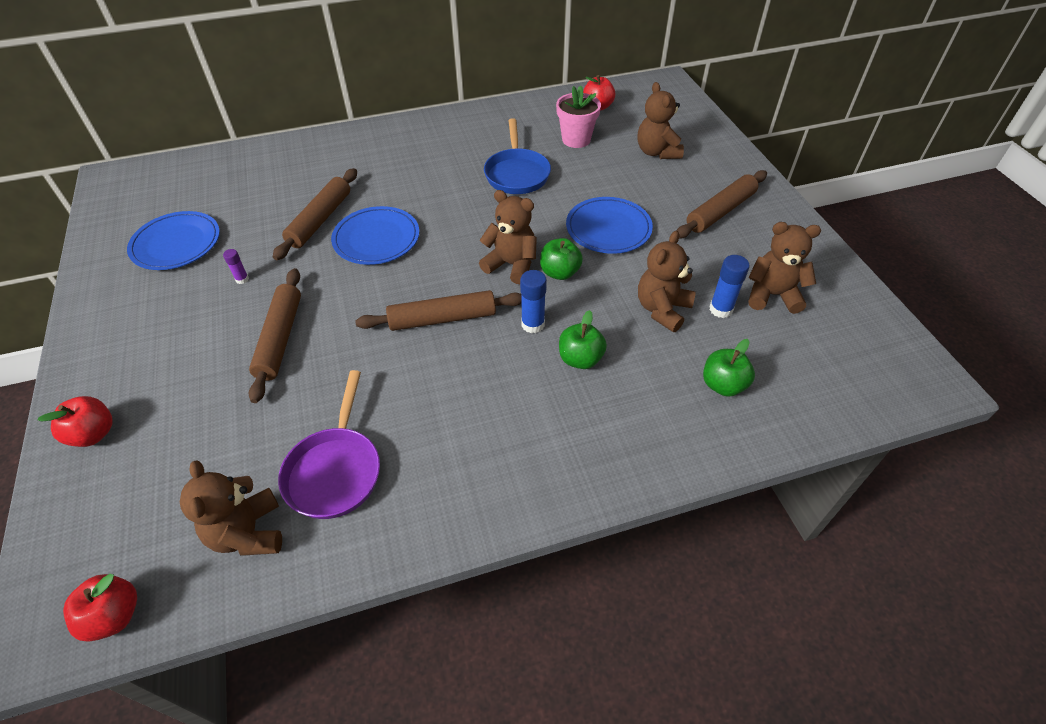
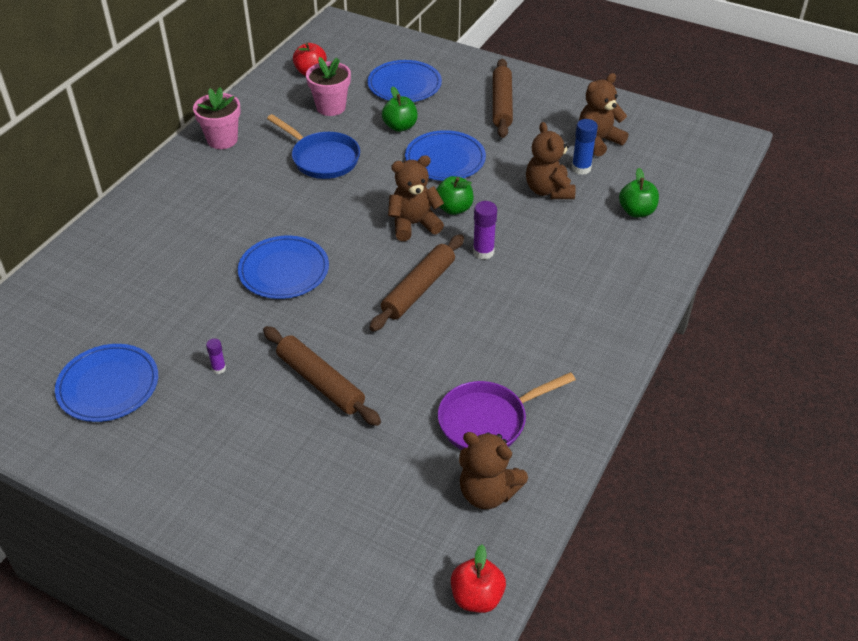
camera: 45 degrees left, 5 degrees down
(94, 434) = (280, 539): red apple -> none
(320, 220) = (212, 287): brown rolling pin -> none
(335, 470) = (487, 421): purple pan -> purple pan turned 105 degrees clockwise
(470, 123) = (222, 140): none -> pink flower pot
(533, 324) = (483, 252): blue glue stick -> purple glue stick
(580, 359) = (541, 252): green apple -> green apple (400, 126)
(657, 152) = (404, 85): brown teddy bear -> blue plate

